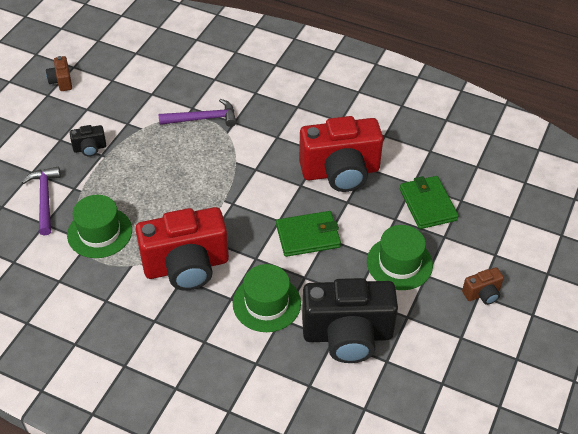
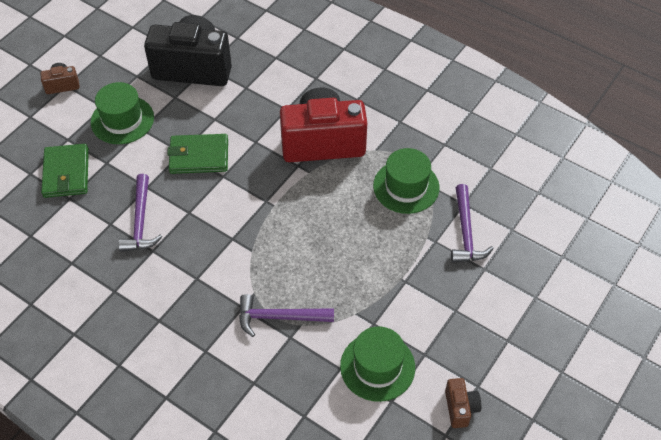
camera: 170 degrees left, 5 degrees up
(90, 148) = (418, 292): black camera -> none
(266, 303) = (255, 101): green hat -> green hat (377, 366)
(340, 172) = (140, 222): red camera -> purple hammer

